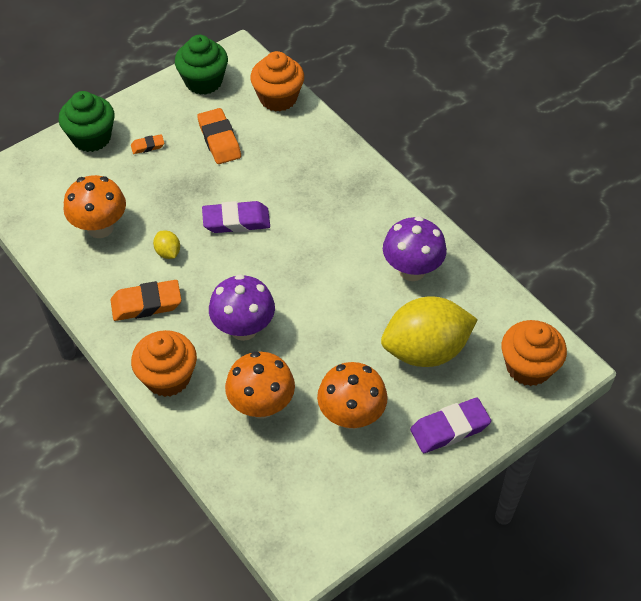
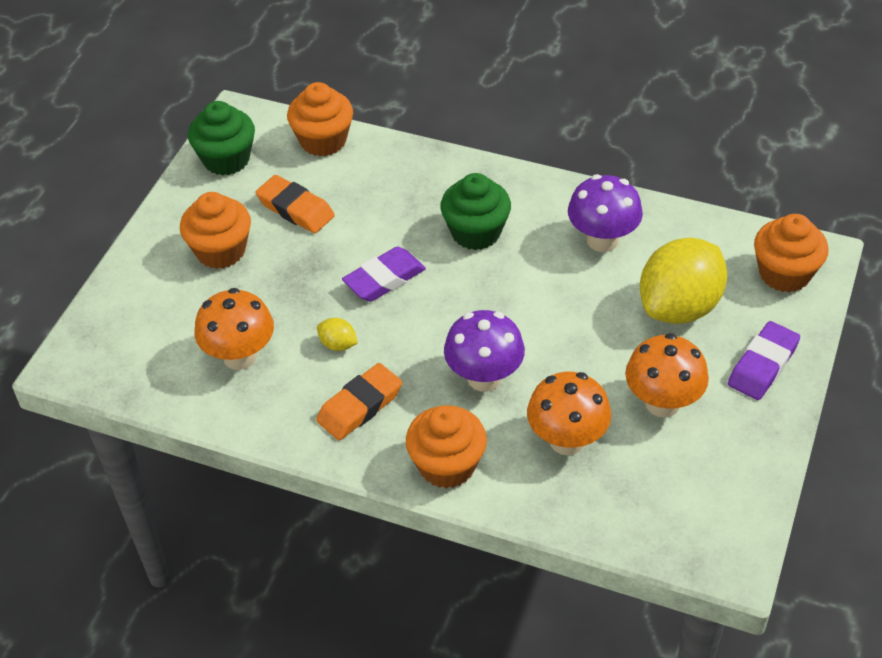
camera: 30 degrees left, 5 degrees down
(91, 138) = (147, 271): green cupcake -> green cupcake (476, 232)
(147, 146) = (220, 251): orange eraser -> orange cupcake

